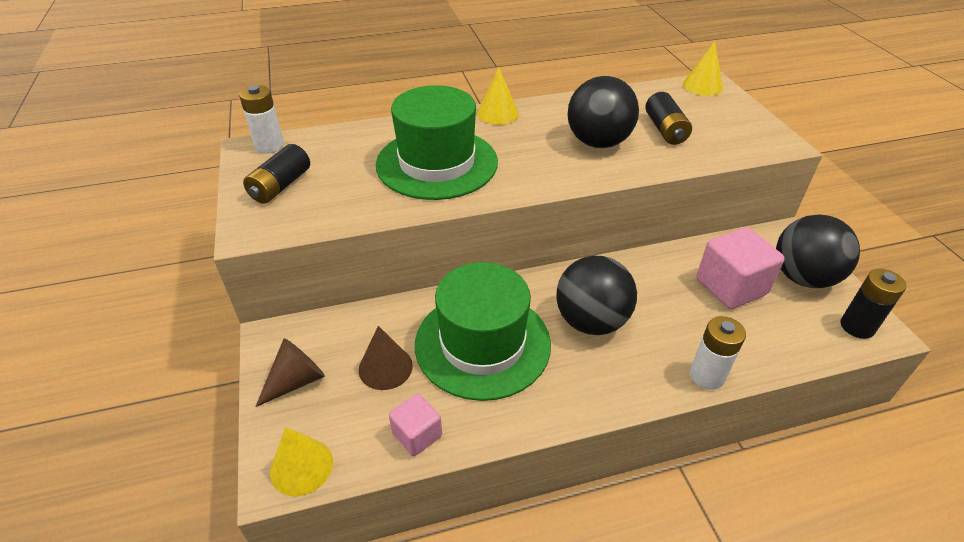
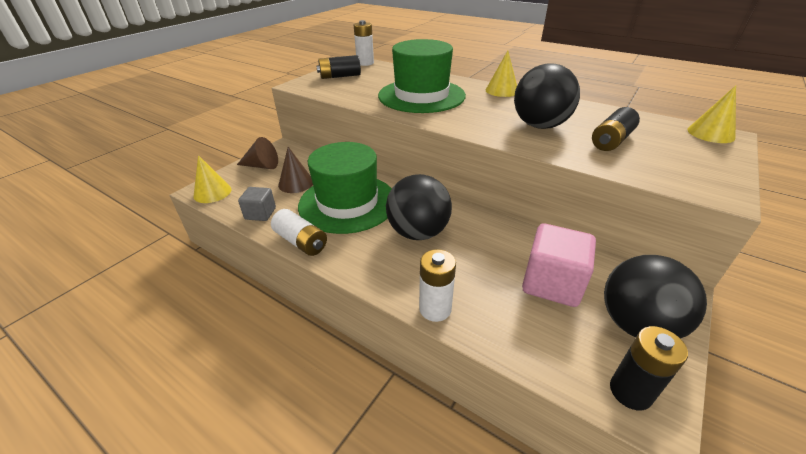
camera: 50 degrees right, 5 degrees down
(417, 435) = (260, 213): pink cube -> grey cube
(516, 422) = (301, 242): none -> white battery

